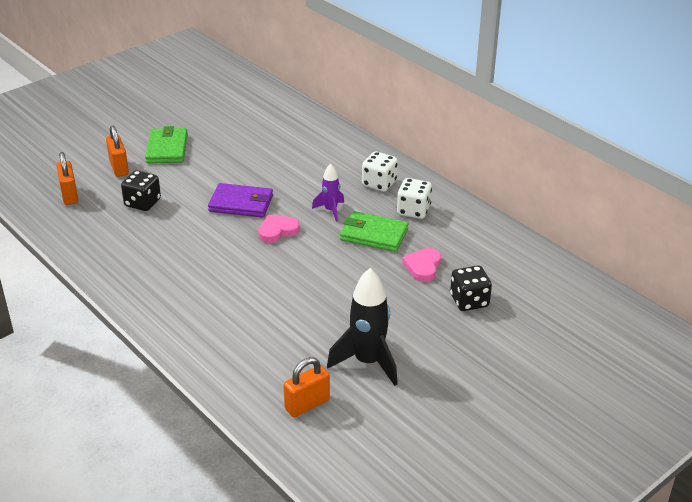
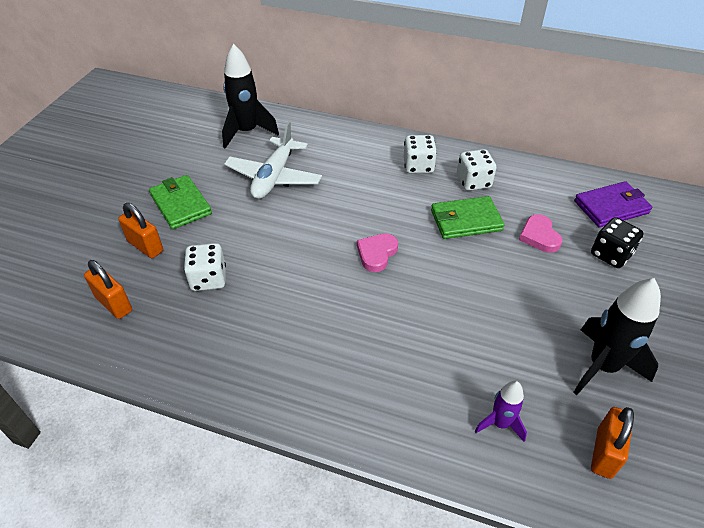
camera: 30 degrees left, 10 degrees up
(142, 203) = (208, 279): black dice -> white dice
(241, 203) = (313, 237): purple wallet -> purple wallet (611, 207)
(253, 153) = (274, 177): none -> white plane
(264, 113) = (247, 132): none -> black rocket
(330, 210) = (403, 210): purple rocket -> purple rocket (500, 424)

